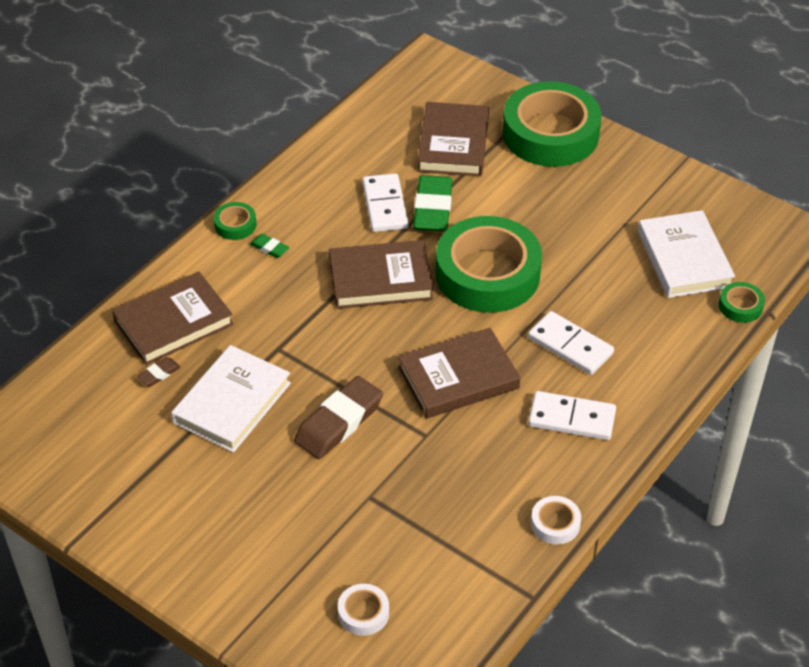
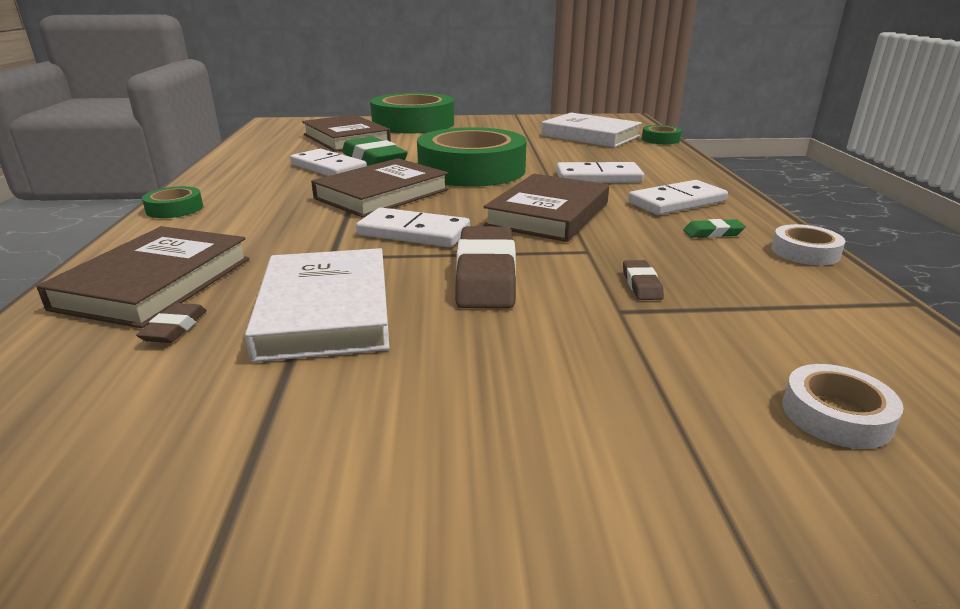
camera: 40 degrees left, 20 degrees down
(269, 248) = (235, 209): green eraser -> green eraser (713, 233)
(348, 349) = (413, 233): none -> white domino
(409, 485) = (641, 284): none -> brown eraser

